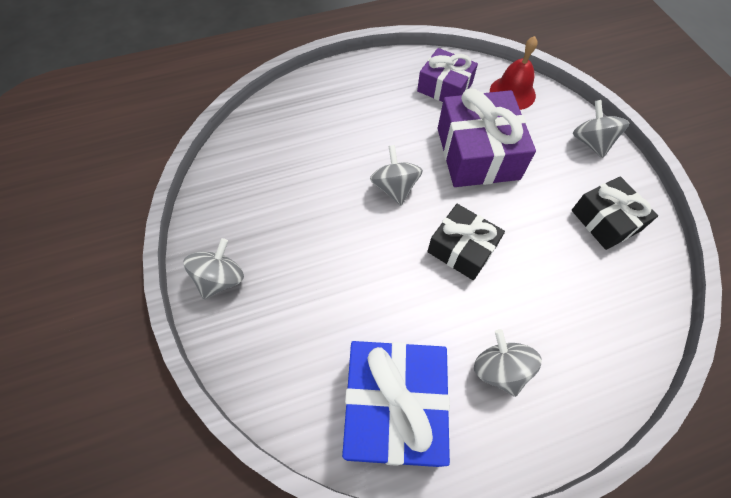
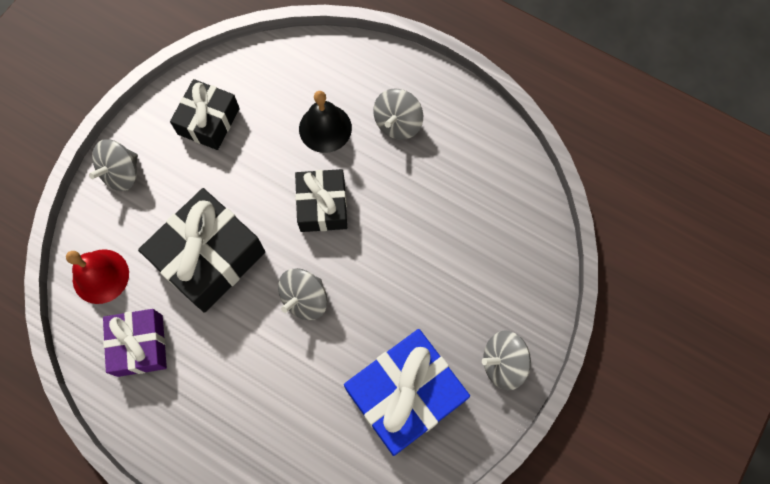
camera: 130 degrees left, 10 degrees up
(393, 408) = (480, 168): blue gift -> blue gift (405, 395)
(477, 153) = (209, 257): purple gift -> black gift
(538, 302) = (325, 128): none -> black bell

